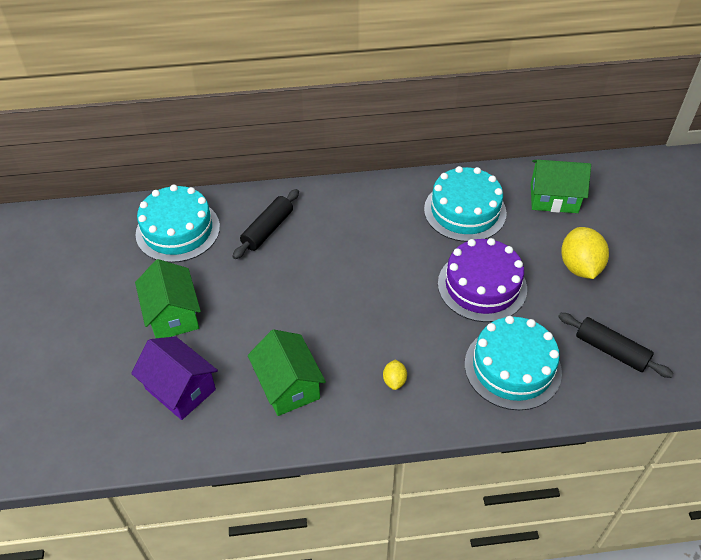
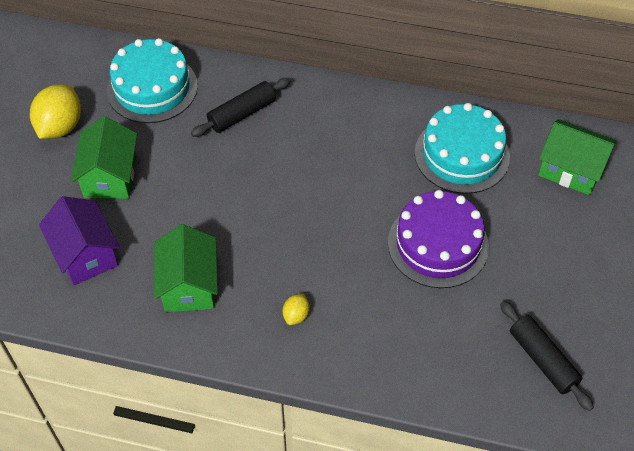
camera: 20 degrees right, 5 degrees up
(512, 367) = (425, 342): turquoise cake -> none
(579, 267) = (558, 257): yellow lemon -> yellow lemon (60, 127)

